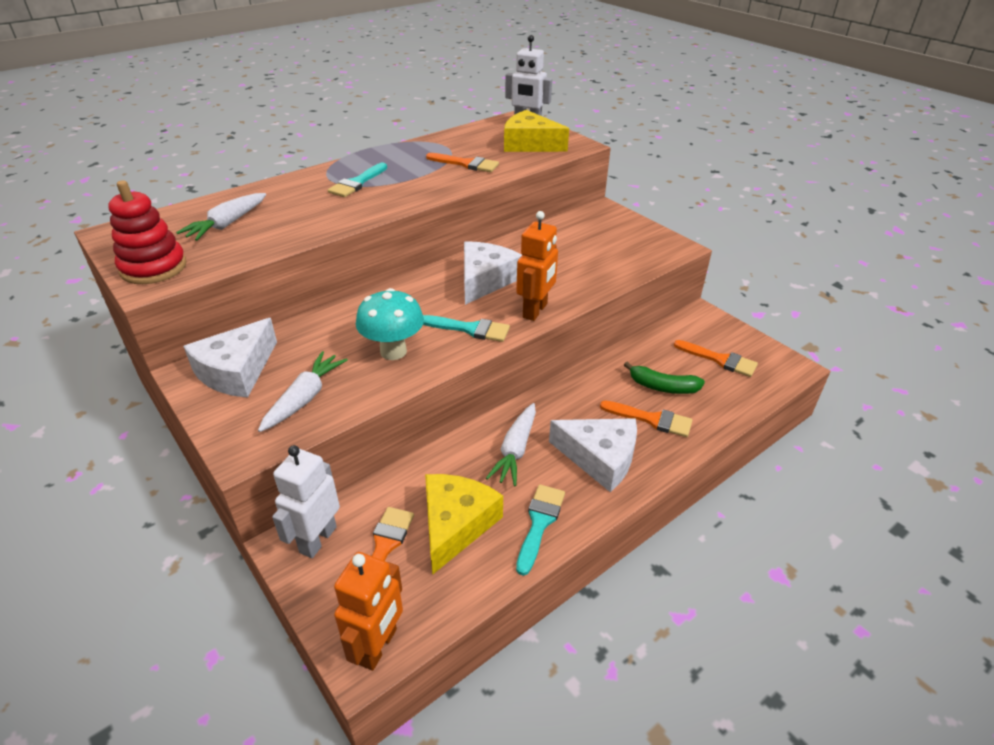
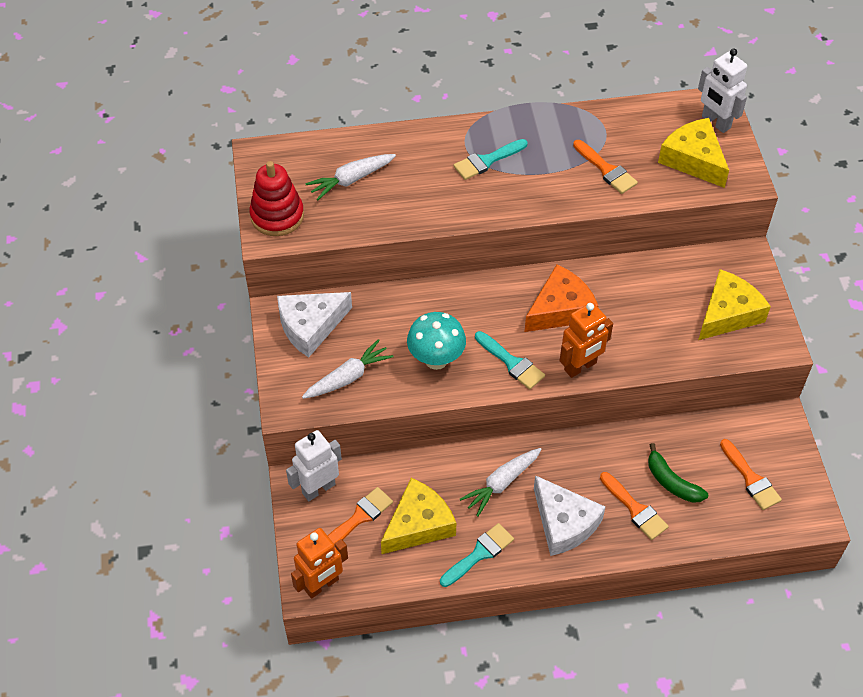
camera: 30 degrees right, 15 degrees up
(485, 280) = (560, 309): white cheese -> orange cheese
(622, 242) = (728, 313): none -> yellow cheese

